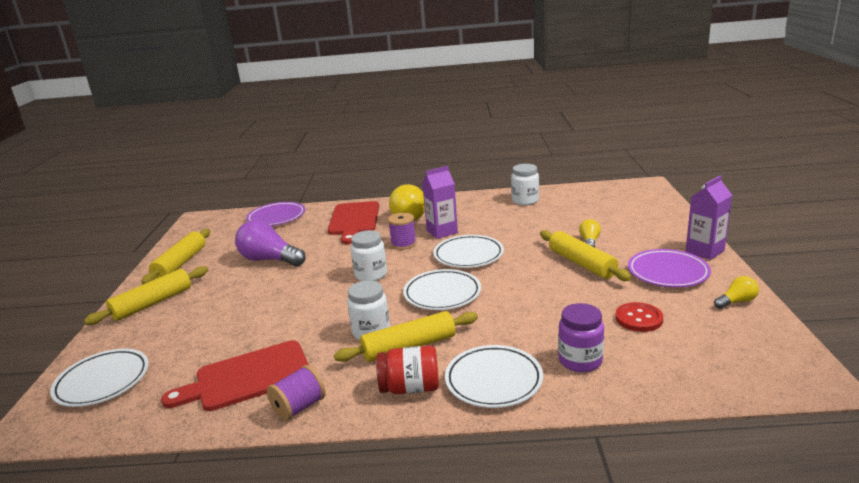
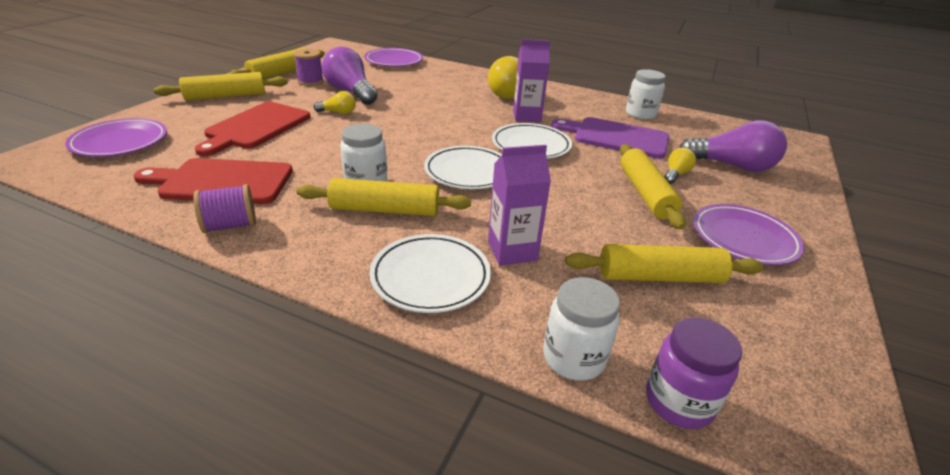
camera: 20 degrees right, 10 degrees up
(102, 381) = (120, 142): white plate -> purple plate
(354, 220) = (456, 82): red cutting board -> red cutting board (256, 127)
(371, 275) = (421, 132): white jar -> white jar (573, 358)
(403, 244) = (479, 116): purple spool -> purple spool (310, 81)
(410, 388) = (343, 249): red jar -> none
(524, 226) = (616, 137): none -> purple cutting board
(580, 361) = (545, 296): purple jar -> purple jar (679, 402)
(620, 222) = (731, 166): none -> purple light bulb
(639, 319) = (659, 277): red button -> yellow rolling pin
(704, 251) = (815, 231): purple carton -> purple carton (512, 251)
(736, 302) = (810, 306): yellow light bulb -> yellow light bulb (338, 112)

